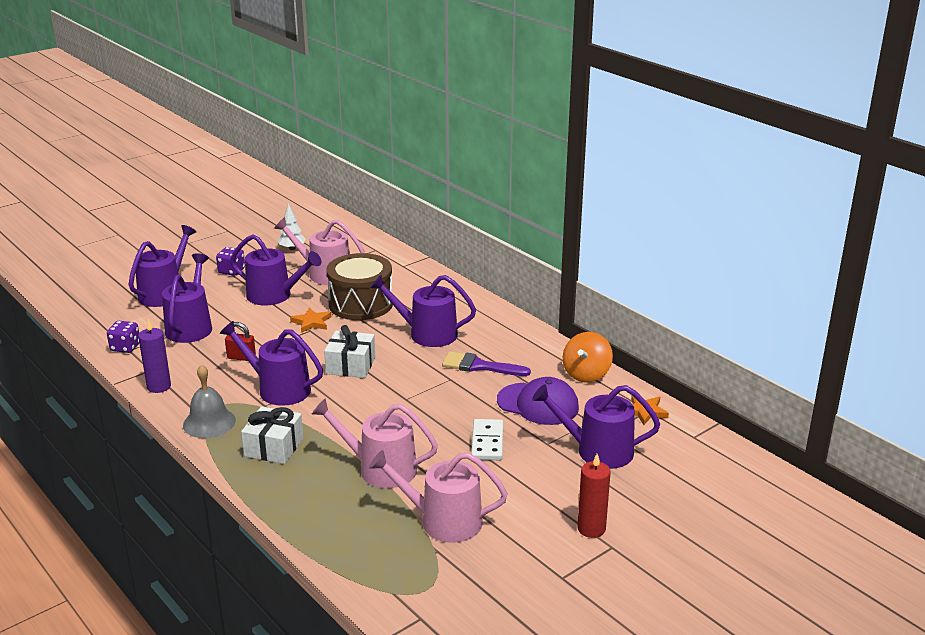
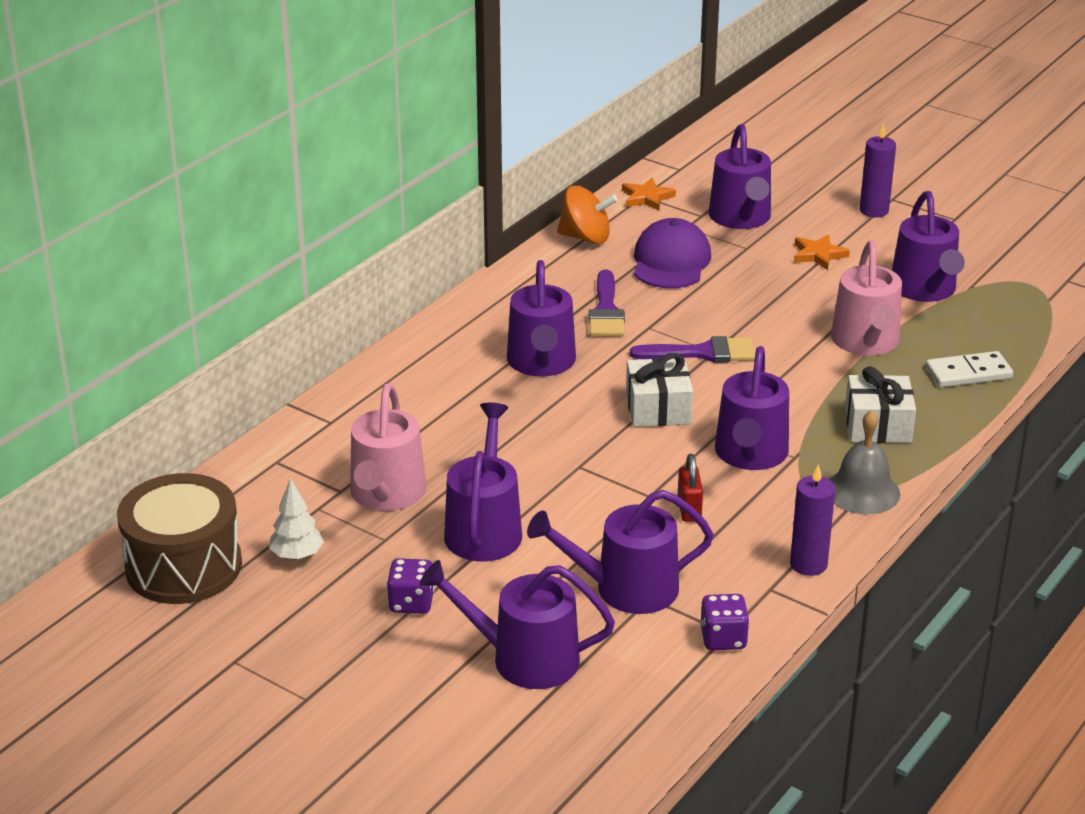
camera: 105 degrees left, 5 degrees up
(311, 322) = (555, 469): orange star -> orange star (818, 255)
(361, 304) = (477, 436): brown drum -> brown drum (184, 566)
(406, 394) = (702, 353): none -> purple brush
(443, 521) = (925, 289): pink watering can -> purple watering can
(487, 442) = (769, 283): white domino -> white domino (968, 373)
(591, 529) = (874, 210): red candle -> purple candle

